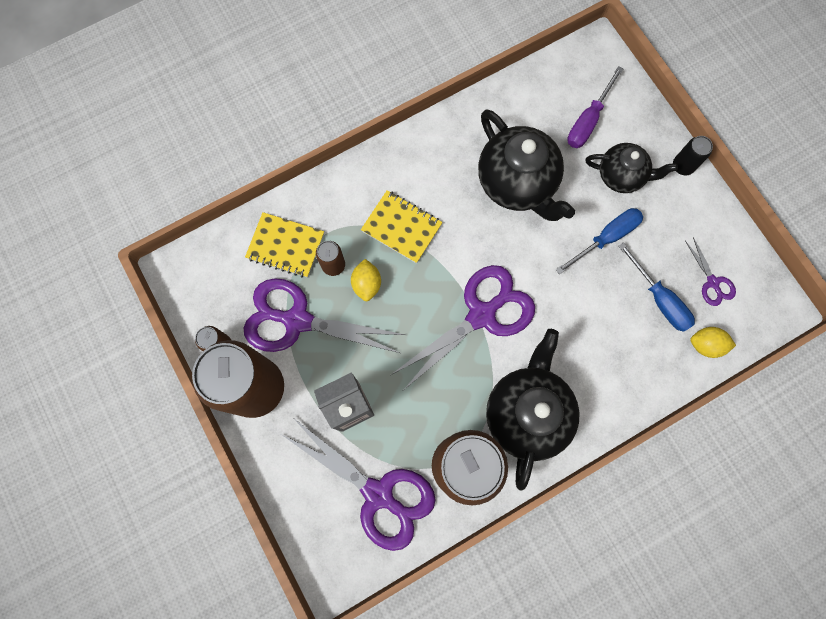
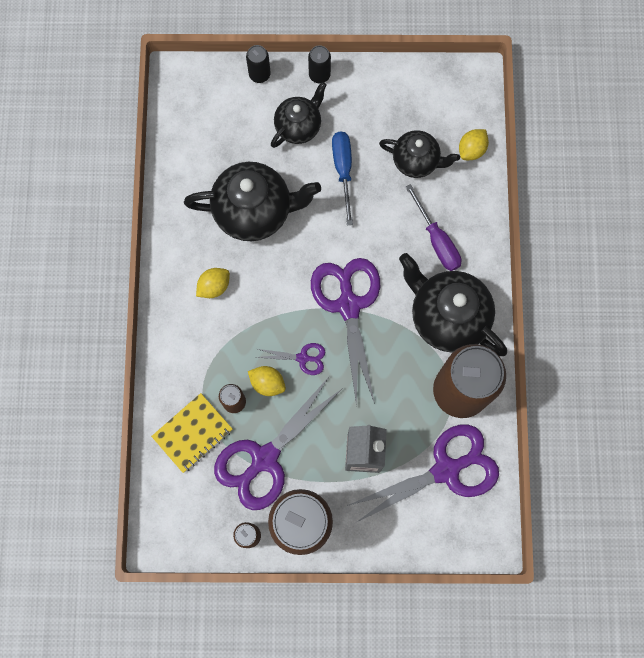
camera: 60 degrees left, 0 degrees up
(401, 227) = (235, 326): yellow notebook -> none
(427, 189) = (214, 286): none -> yellow lemon
(588, 120) = (235, 122): purple screwdriver -> purple screwdriver (437, 240)
(647, 115) = (259, 74): none -> black can
(659, 299) = (416, 161): blue screwdriver -> black teapot
(712, 283) = (427, 114): purple scissors -> purple scissors (303, 358)

